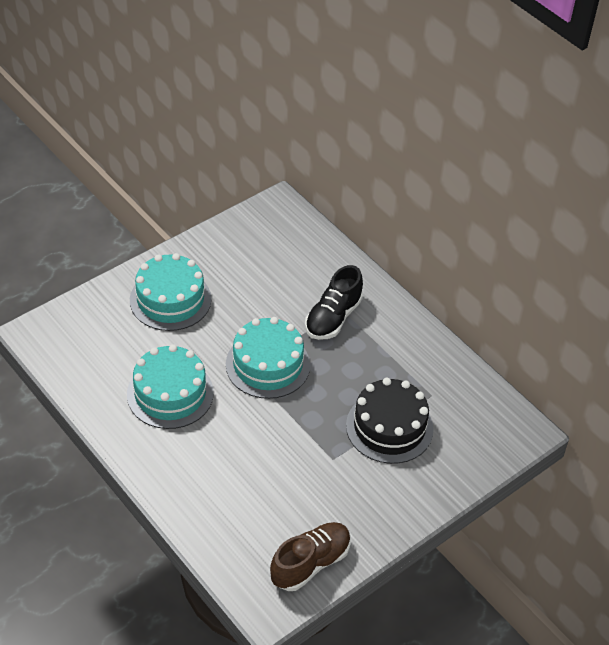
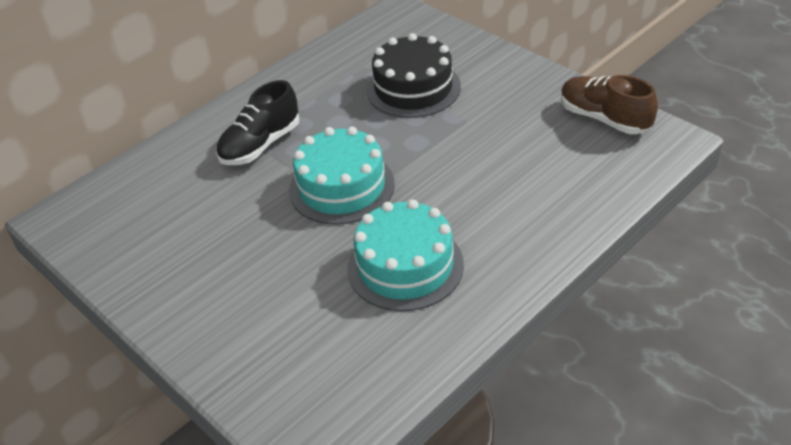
camera: 90 degrees left, 5 degrees down
(170, 299) = (237, 297): turquoise cake -> none
(333, 318) = (260, 145): black shoe -> black shoe turned 105 degrees clockwise

